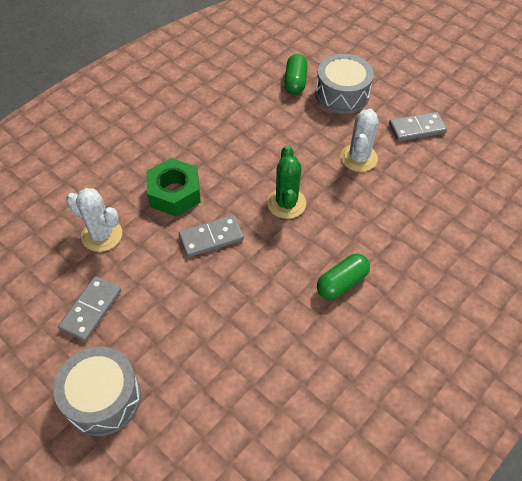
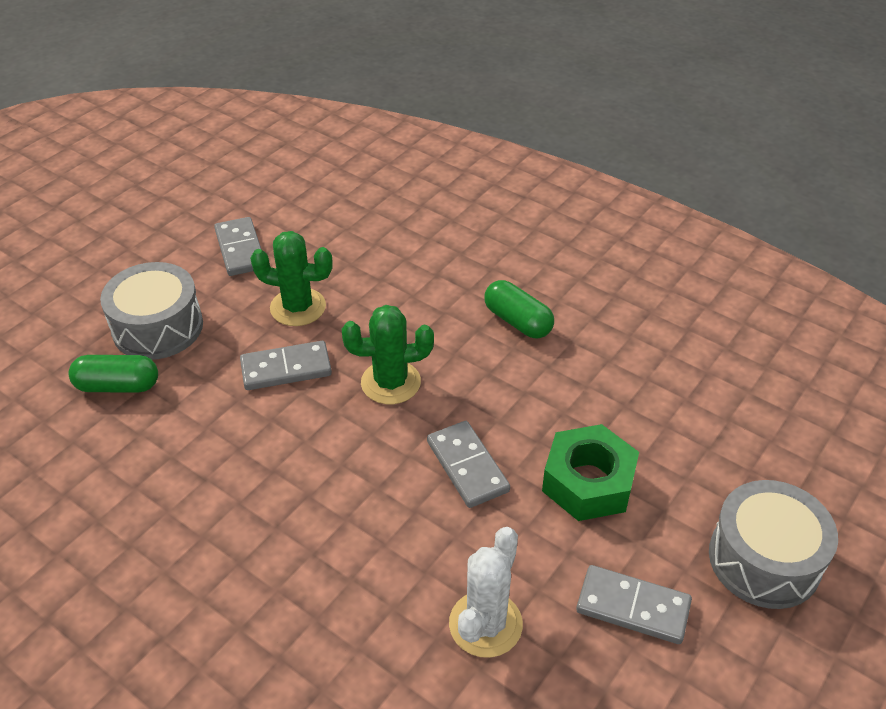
camera: 95 degrees left, 10 degrees down
(174, 193) = (382, 528): green nut -> green nut (588, 482)
(303, 152) = (286, 369): none -> grey domino
(359, 158) = (298, 307): white cactus -> green cactus

